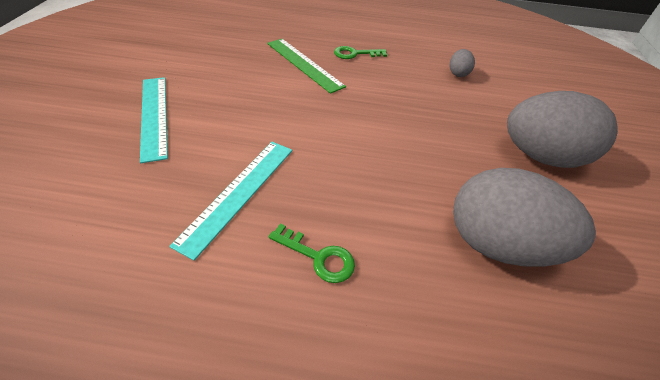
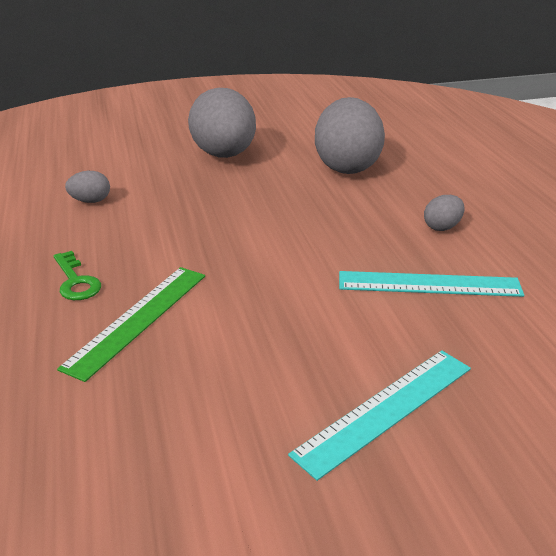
camera: 110 degrees left, 15 degrees down
(318, 257) = (442, 227): green key -> grey egg

